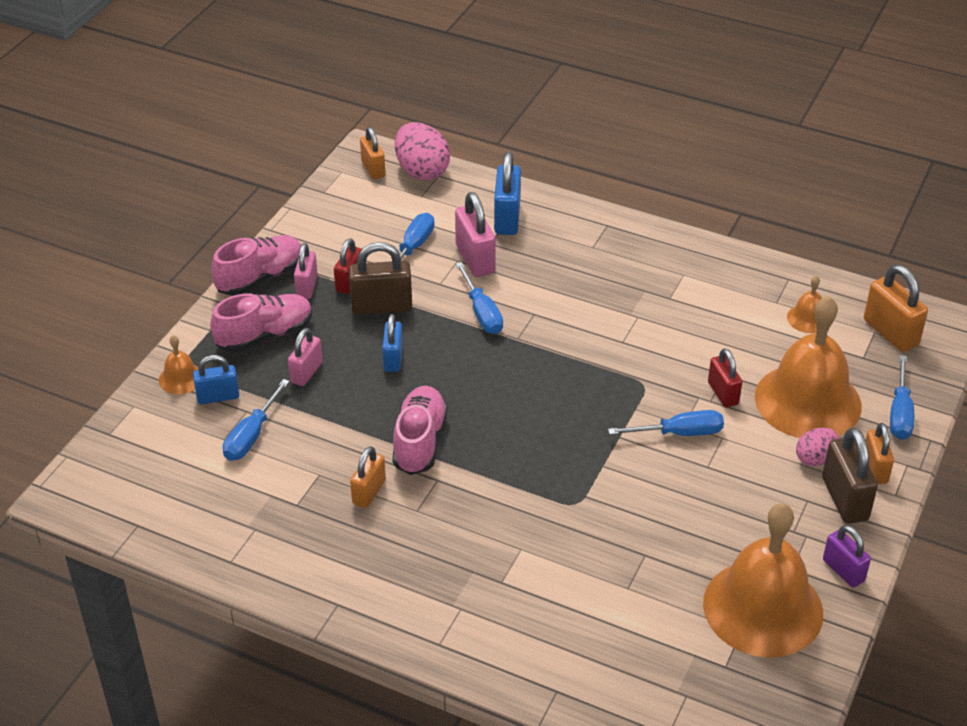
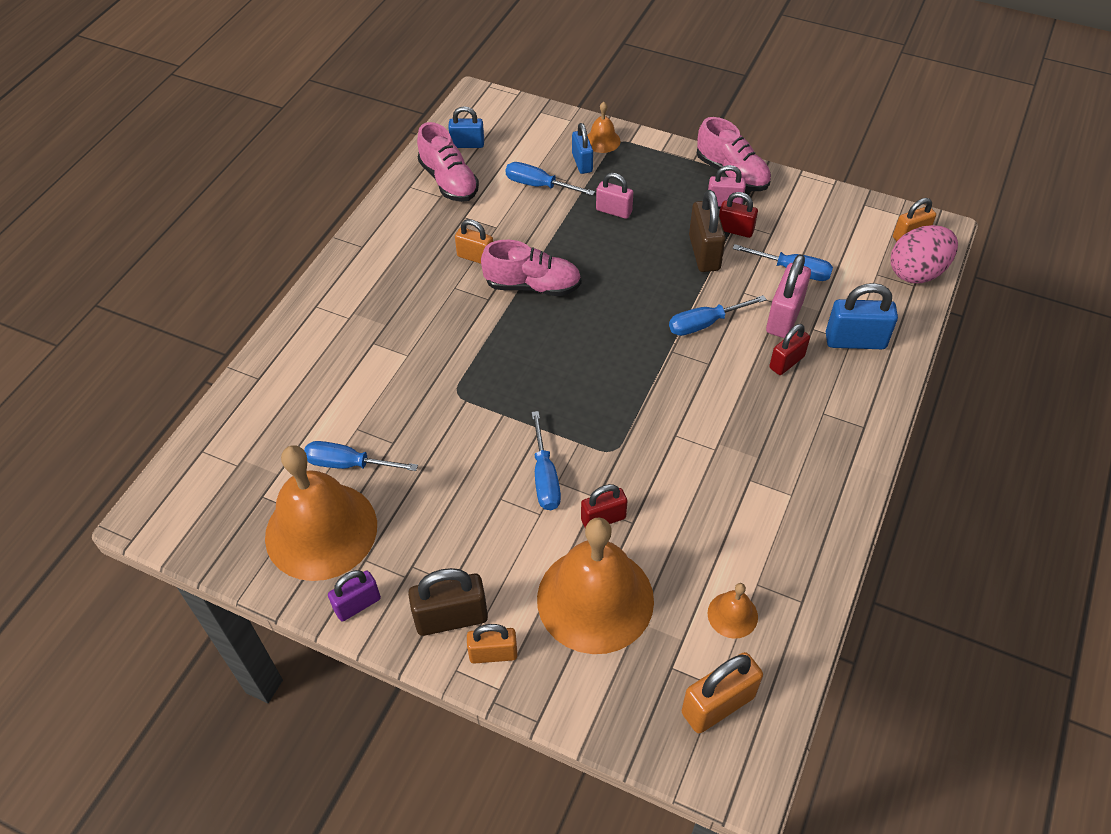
camera: 90 degrees right, 10 degrees up
(265, 335) = (658, 183): pink shoe -> pink shoe (449, 181)
(393, 359) = (635, 264): blue padlock -> blue padlock (467, 144)
(475, 259) = (784, 317): pink padlock -> pink padlock turned 45 degrees counterclockwise
(533, 263) = (786, 362): none -> red padlock
(815, 458) = (509, 596): pink egg -> none
(900, 413) = (579, 694): blue screwdriver -> blue screwdriver (348, 464)

